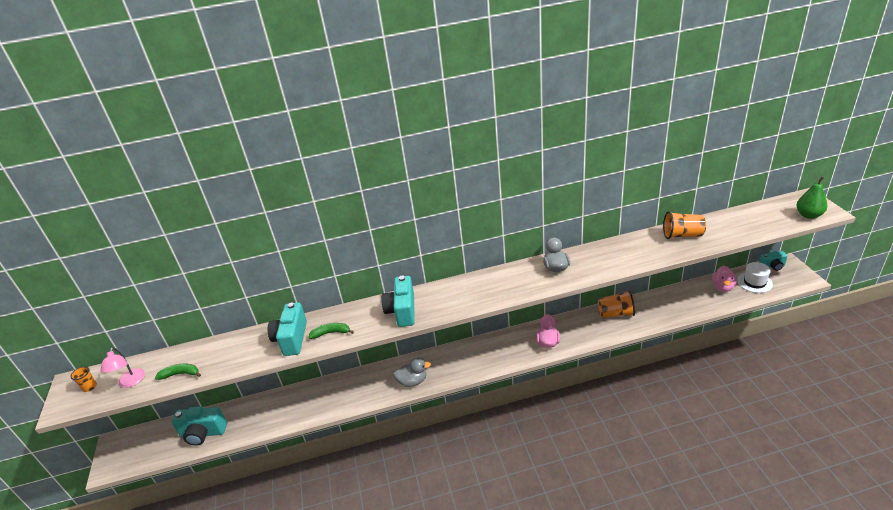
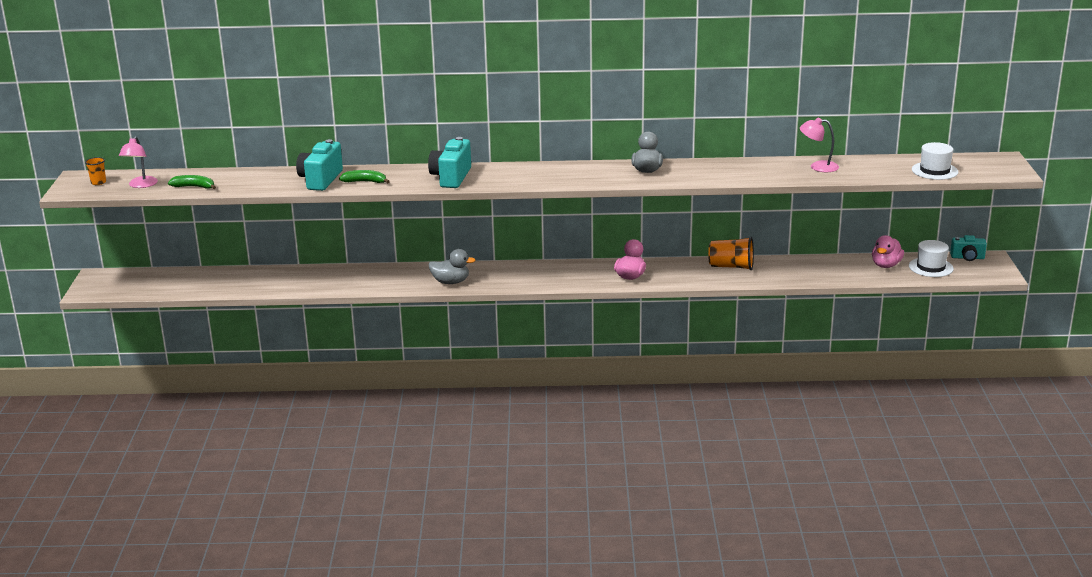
camera: 10 degrees right, 10 degrees down
(203, 433) = (196, 284): turquoise camera -> none
(682, 235) = (818, 166): orange cup -> pink lamp
(770, 222) = (934, 171): none -> white hat
(808, 215) = (987, 172): green pear -> none

